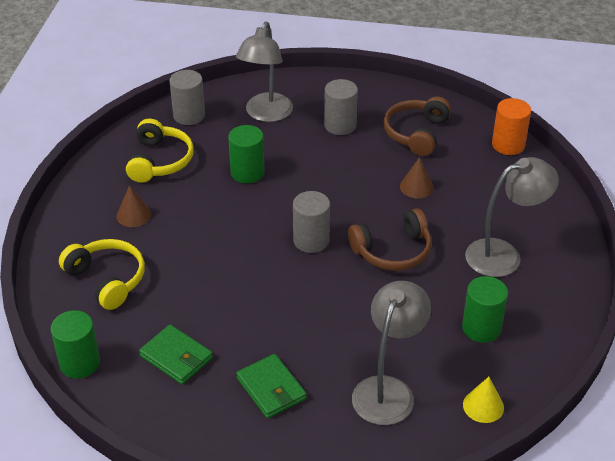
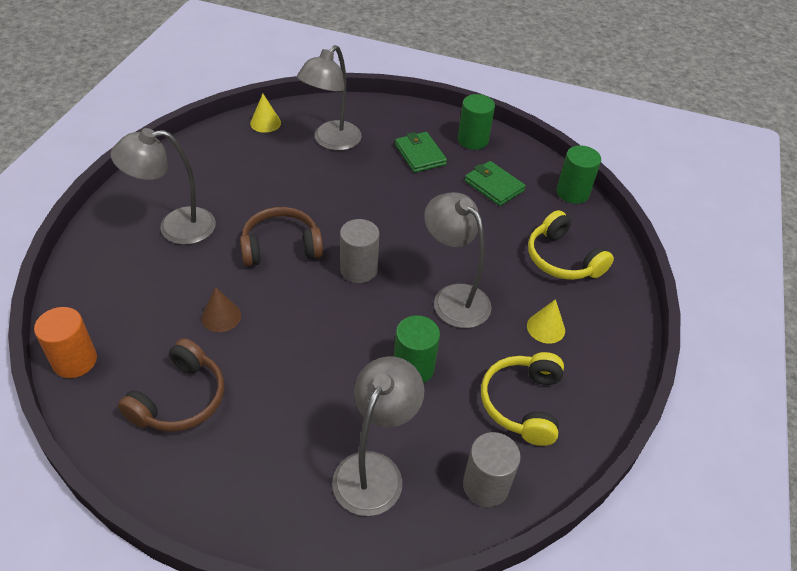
camera: 175 degrees left, 5 degrees up
(133, 215) = (546, 328): brown cone -> yellow cone
(218, 228) = (453, 298): none -> grey lamp
(340, 125) = (276, 430): grey cylinder -> none
(481, 328) = (235, 171): green cylinder -> green cylinder (473, 140)

